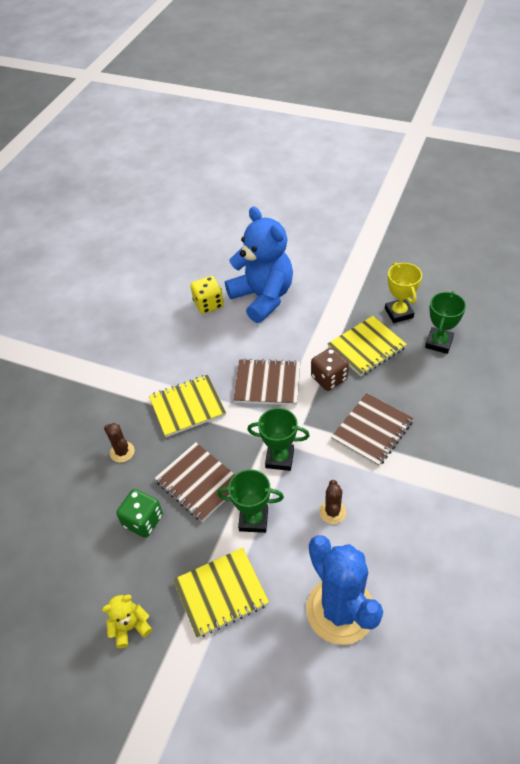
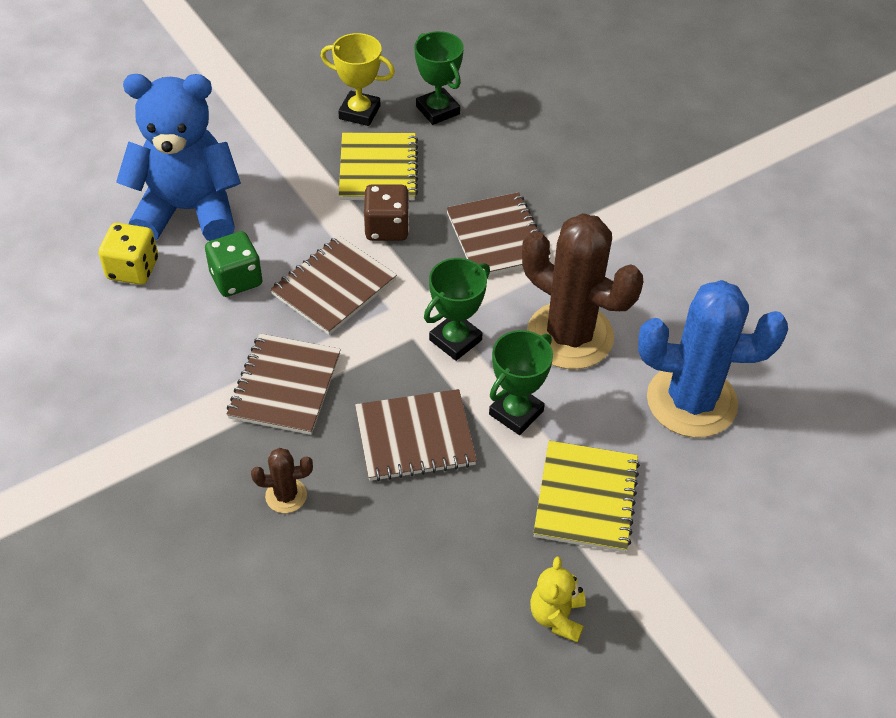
camera: 60 degrees left, 0 degrees up
(143, 520) = (417, 526): green dice -> green dice (236, 279)
(187, 407) = (285, 386): yellow notebook -> brown notebook
(332, 512) = (570, 336): brown cactus -> brown cactus, size x2.33

